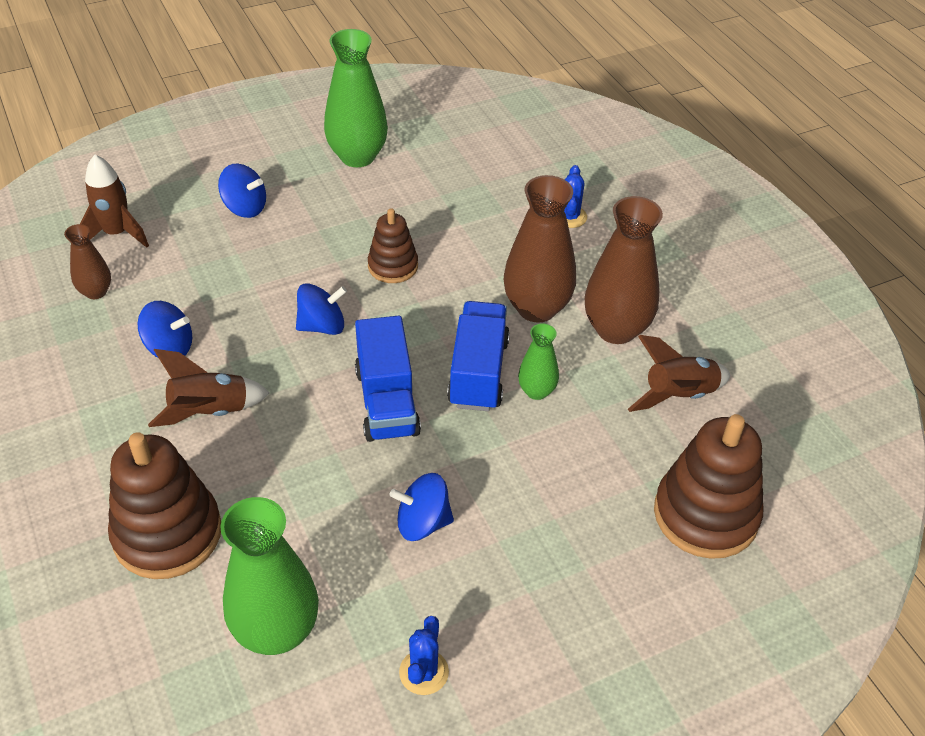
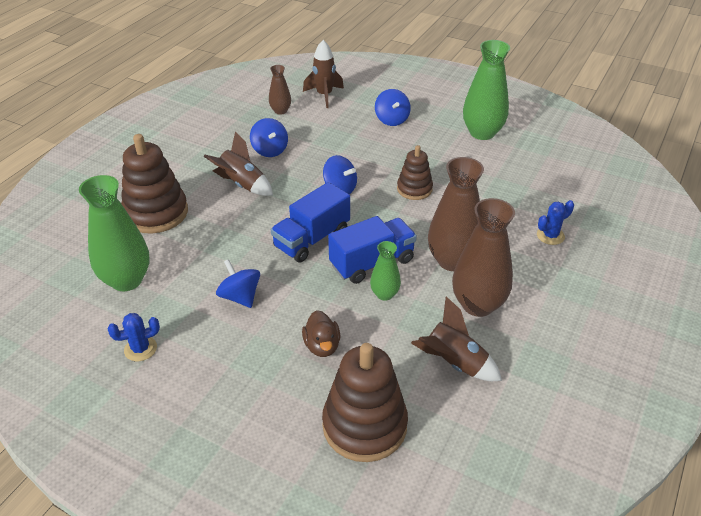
camera: 55 degrees right, 5 degrees down
(568, 488) = (322, 346): none -> brown duck

